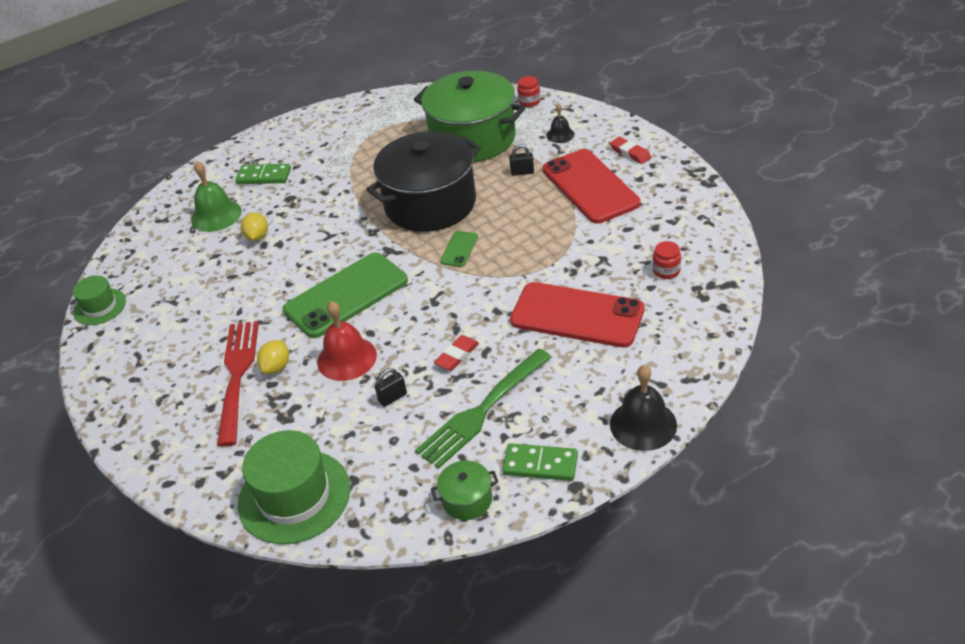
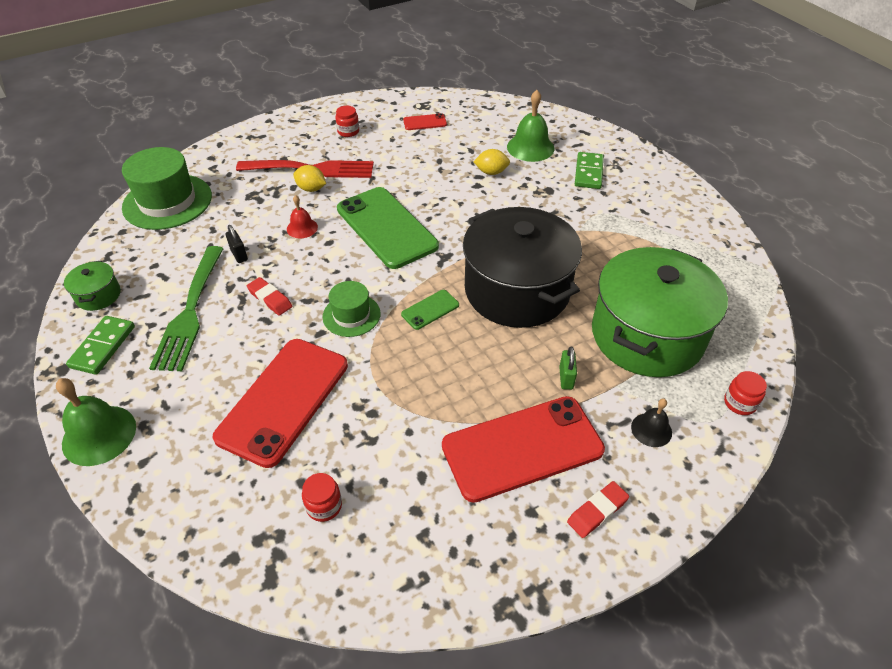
camera: 90 degrees right, 5 degrees up
(100, 307) = (424, 99): green hat -> green hat (351, 315)
(152, 298) = (425, 122): none -> red phone
(160, 360) = (348, 131): none -> red jar
(347, 358) = (302, 228): red bell -> red bell, size x0.57
(459, 249) = (430, 310): green phone -> green phone turned 60 degrees counterclockwise
(482, 411) = (190, 312): green fork -> green fork turned 135 degrees counterclockwise
(522, 172) = (566, 378): black padlock -> green padlock
(643, 424) = (99, 435): black bell -> green bell

